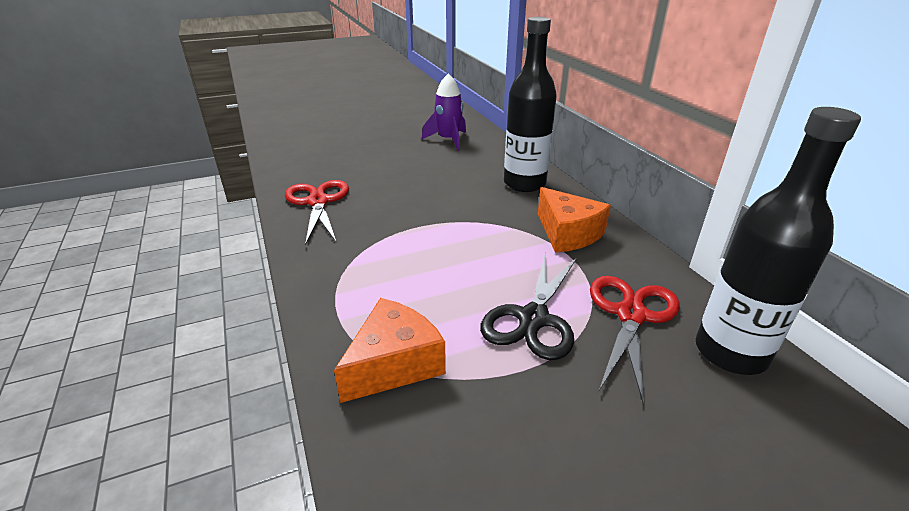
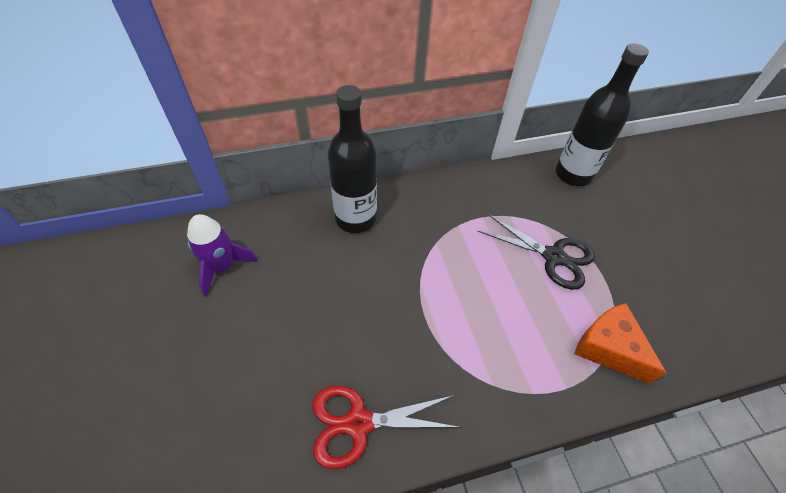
camera: 85 degrees left, 20 degrees up
(567, 233) = (447, 210): orange cheese -> none
(630, 315) = (545, 205): red scissors -> none

